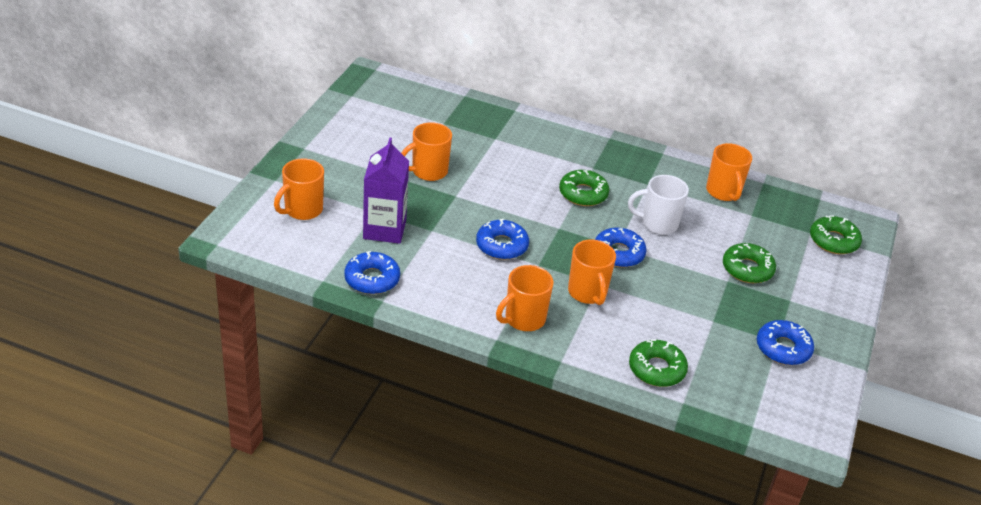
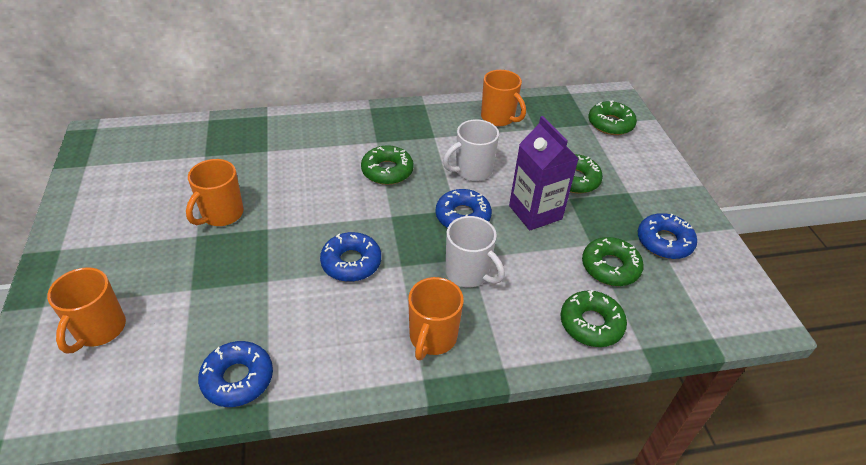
camera: 30 degrees left, 5 degrees up
(384, 229) = (214, 306): purple carton -> purple carton (535, 212)
(587, 293) = (468, 273): orange mug -> white mug
(713, 342) = (610, 267): none -> green donut

